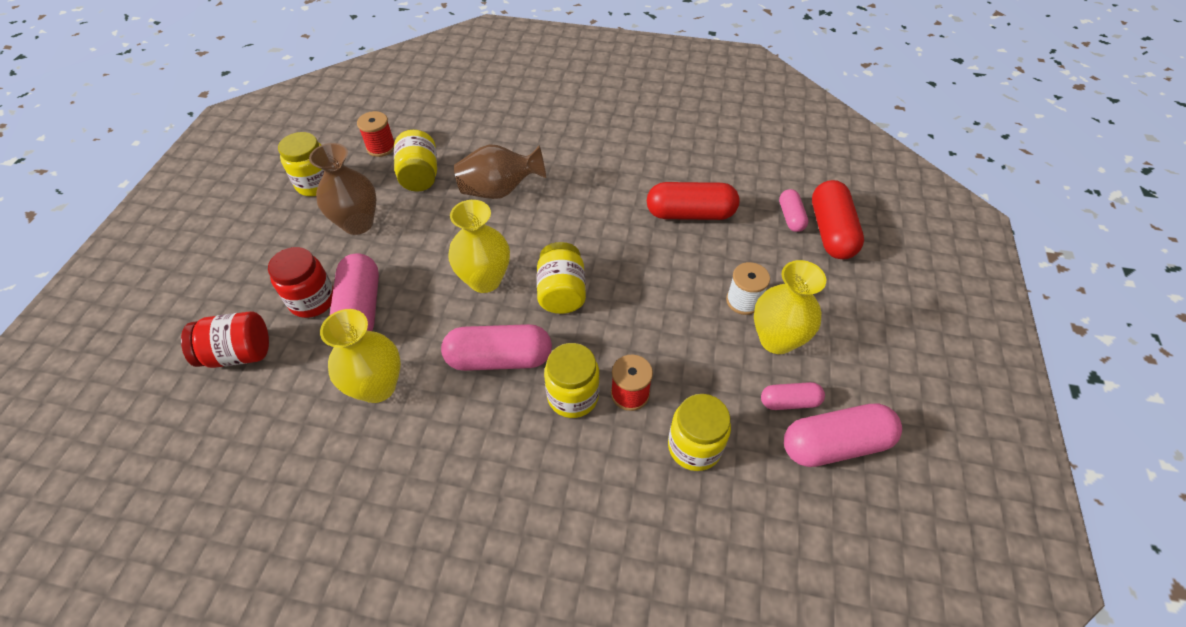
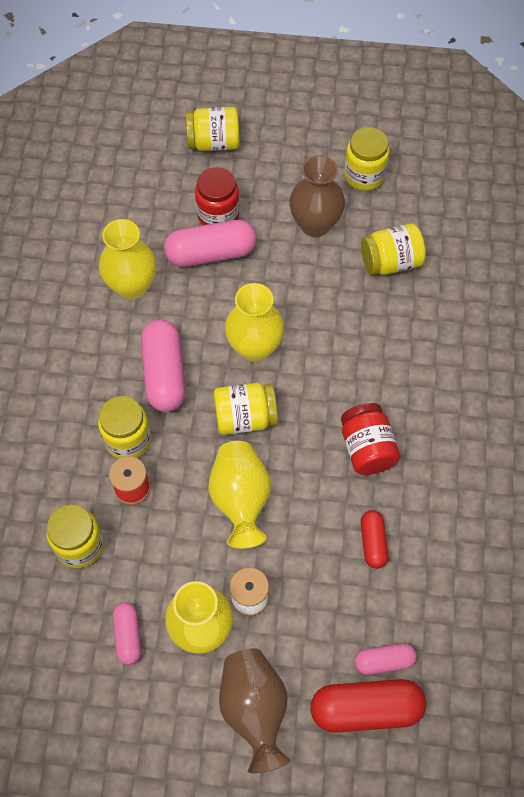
camera: 85 degrees right, 10 degrees up
(212, 299) = (214, 143): none -> yellow jar
(238, 353) = (159, 180): red jar -> red jar (367, 448)
(381, 147) = (429, 217): red spool -> none
(500, 191) = (380, 341): brown vase -> brown vase (254, 710)
(648, 301) = (240, 500): none -> yellow vase
(690, 214) = (373, 542): red capsule -> red capsule, size x0.56
(835, 444) = (83, 675): pink capsule -> none

